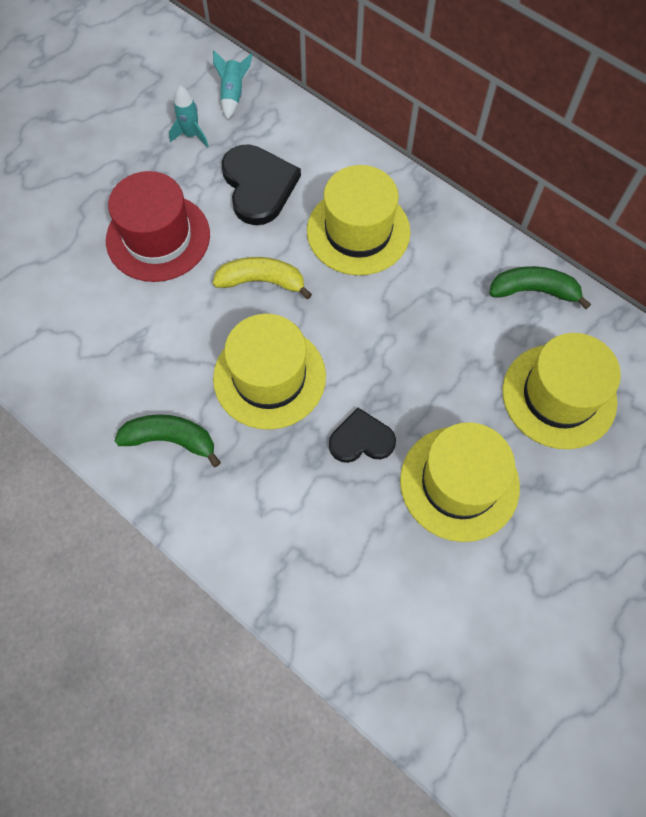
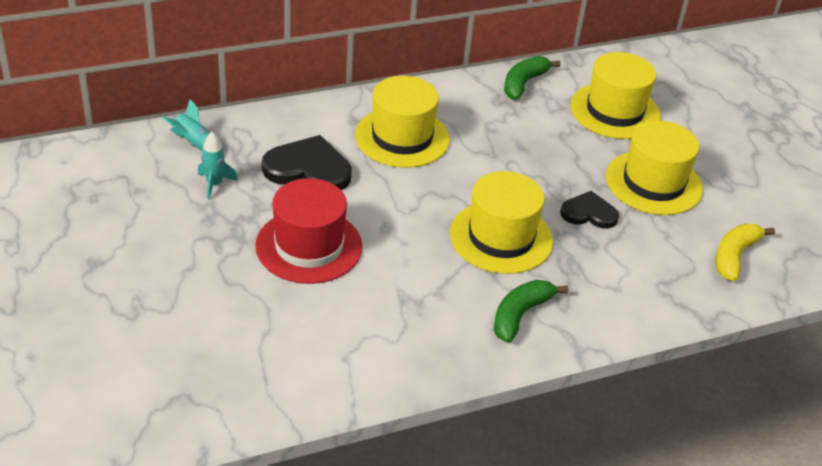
camera: 65 degrees left, 25 degrees down
(262, 281) = (406, 205): yellow banana -> yellow banana (734, 256)
(361, 439) = (589, 213): black heart -> black heart turned 75 degrees clockwise

